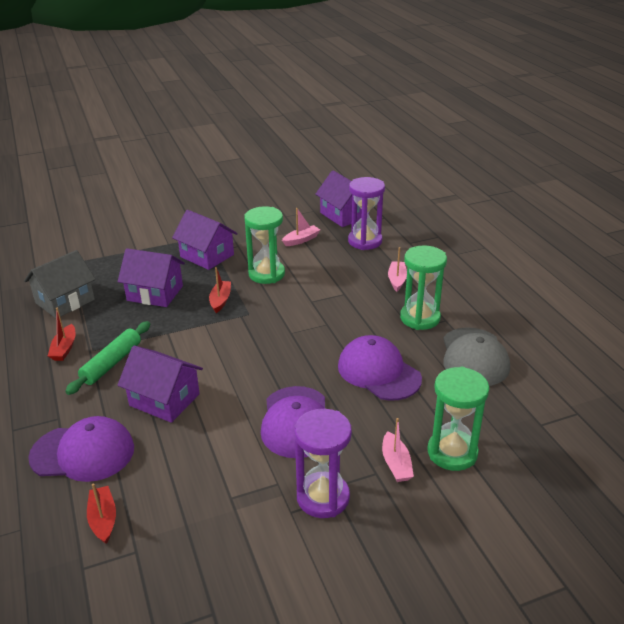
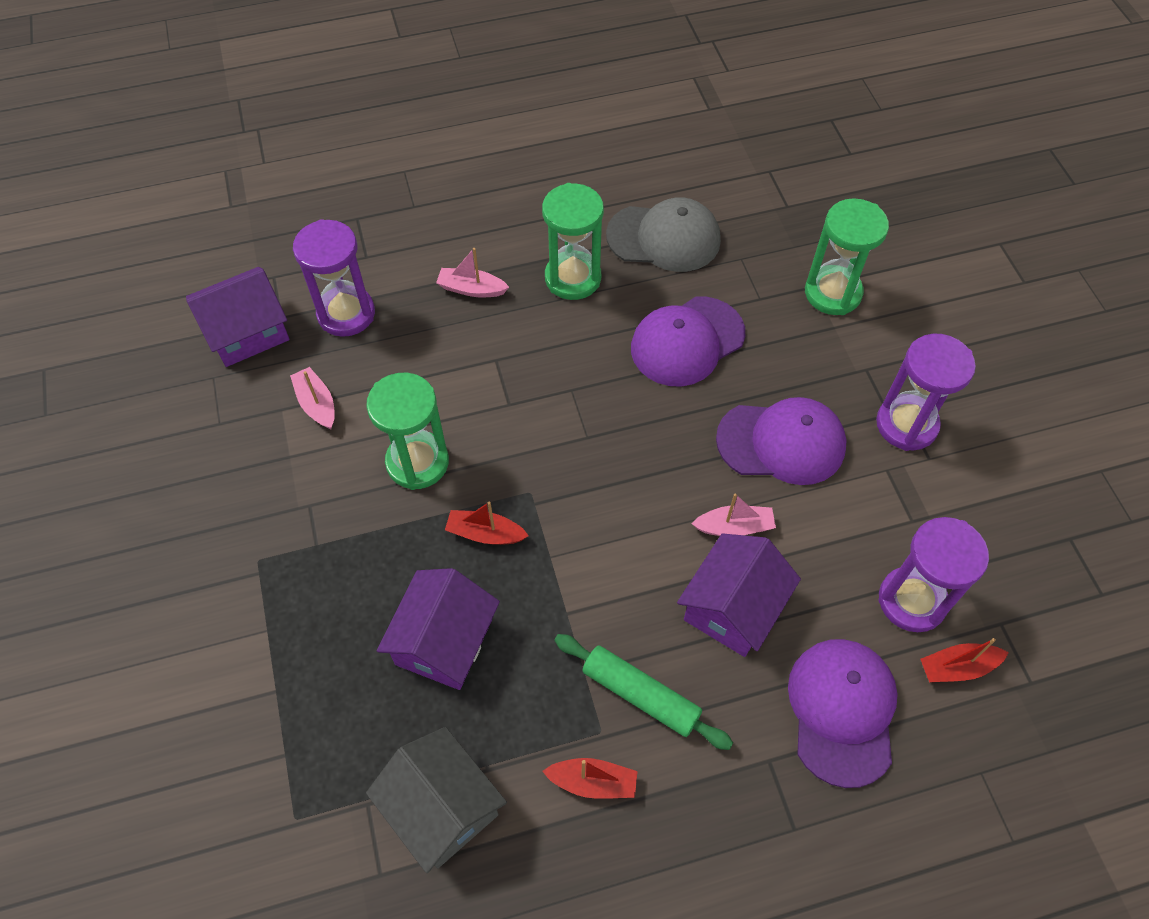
camera: 85 degrees left, 25 degrees up
(161, 494) = (912, 601): none -> purple hourglass
(207, 256) = (333, 557): purple house -> none
(396, 464) = (851, 348): pink boat -> pink boat (734, 527)

